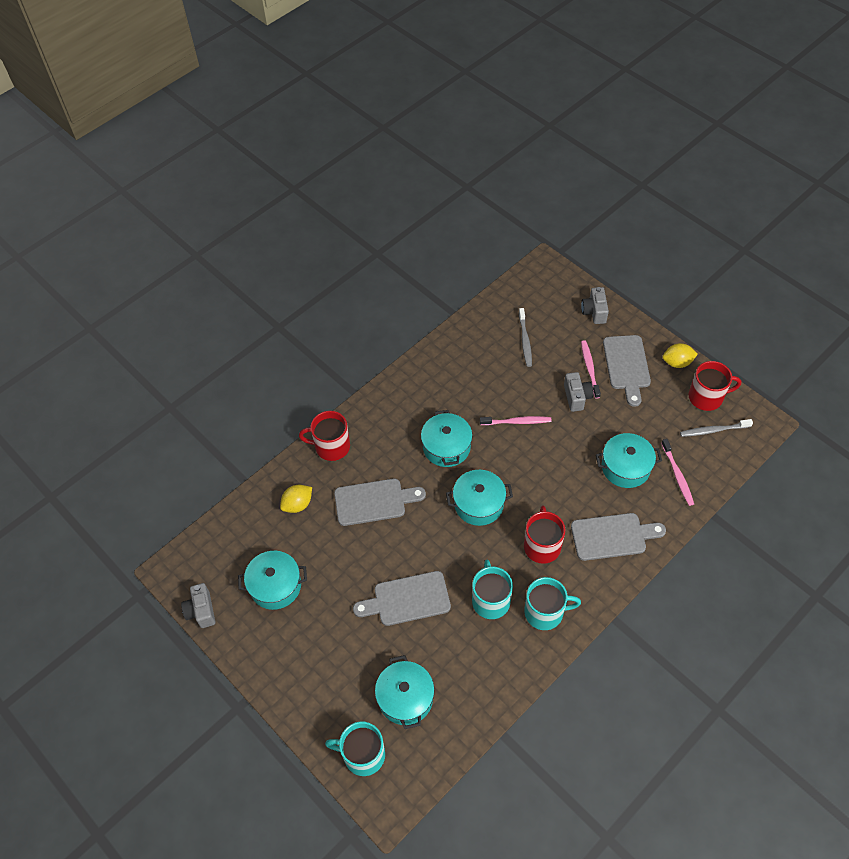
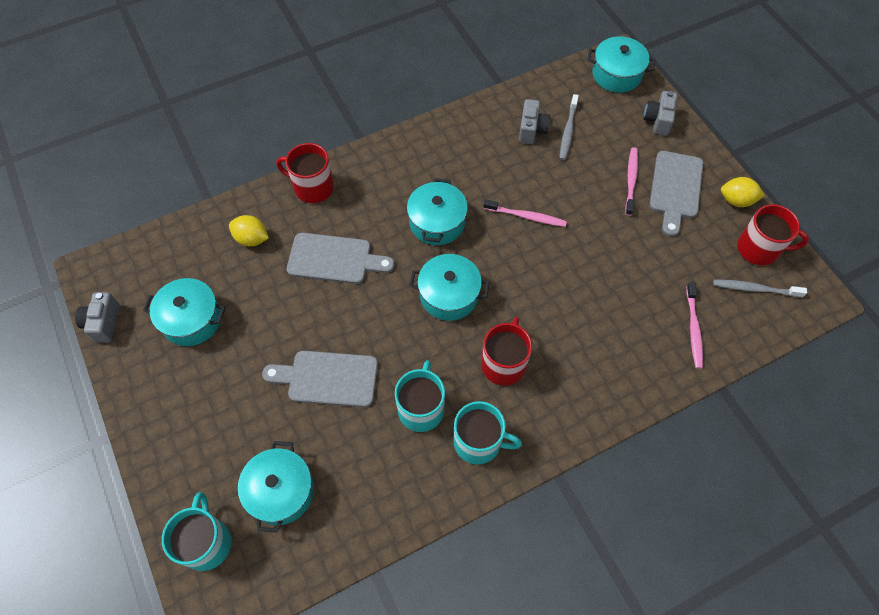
camera: 15 degrees right, 5 degrees up
(298, 504) = (252, 239): yellow lemon -> yellow lemon turned 45 degrees clockwise
(363, 755) = (207, 542): turquoise mug -> turquoise mug turned 60 degrees clockwise
(576, 397) = (604, 207): grey camera -> grey camera (531, 130)
(612, 536) = (590, 377): grey cutting board -> none
(625, 467) = (634, 302): turquoise pot -> turquoise pot (616, 74)

